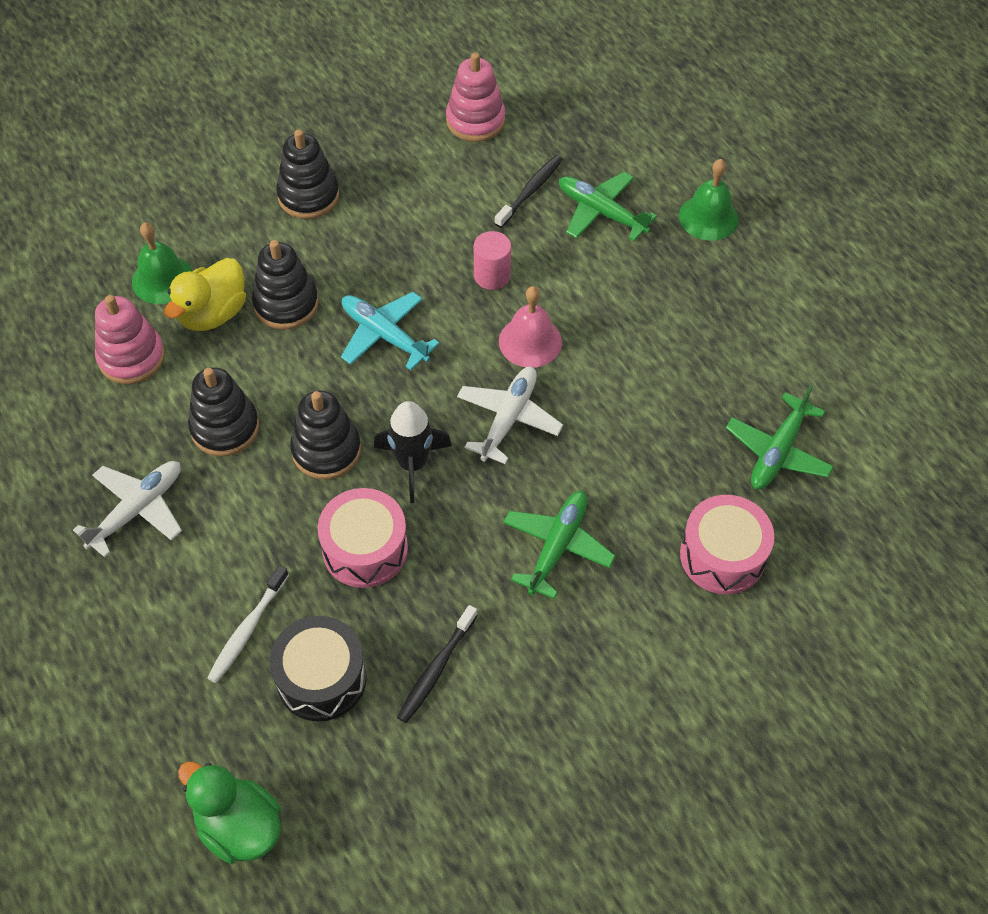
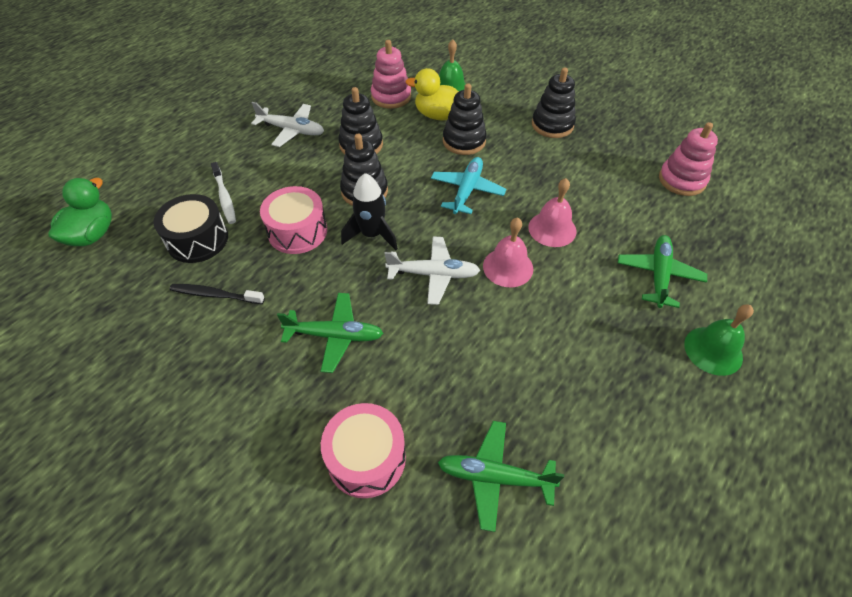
camera: 70 degrees right, 5 degrees down
(247, 629) = (225, 197): white toothbrush -> white toothbrush turned 120 degrees counterclockwise
(492, 275) = (552, 229): pink cylinder -> pink bell
(530, 191) = (644, 227): black toothbrush -> none

